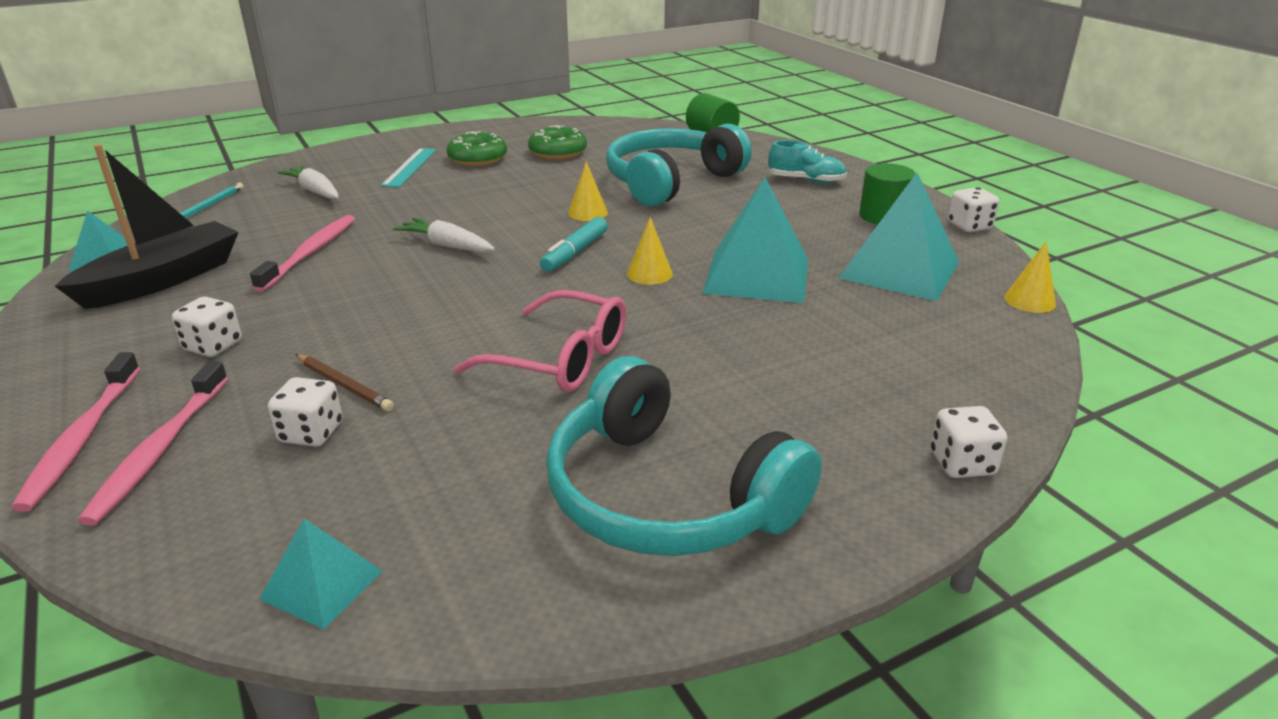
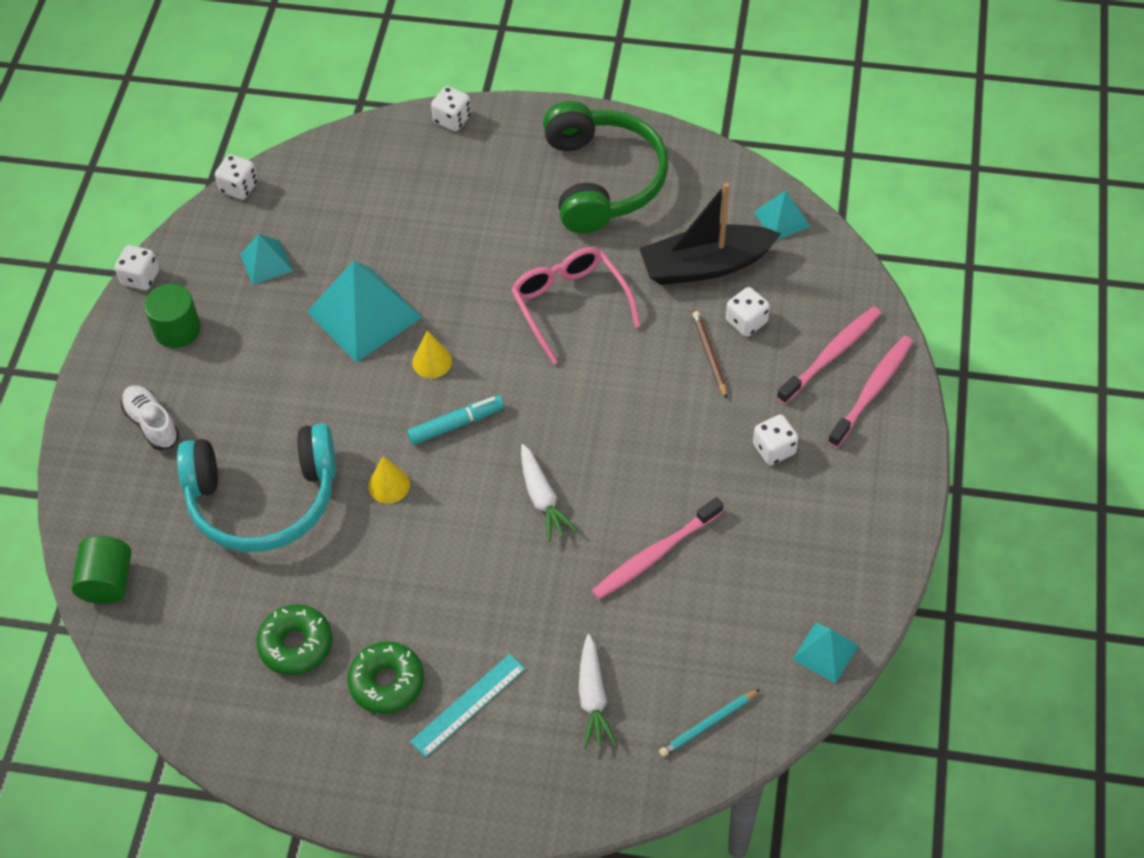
camera: 140 degrees left, 25 degrees up
(163, 279) = (785, 578): black boat -> black boat (705, 265)
(666, 495) = (602, 180): turquoise headphones -> green headphones
(806, 180) = (152, 424): turquoise shoe -> white shoe
(899, 269) = (266, 262): turquoise pyramid -> turquoise pyramid, size x0.52
(1030, 300) = (239, 187): yellow cone -> white dice

